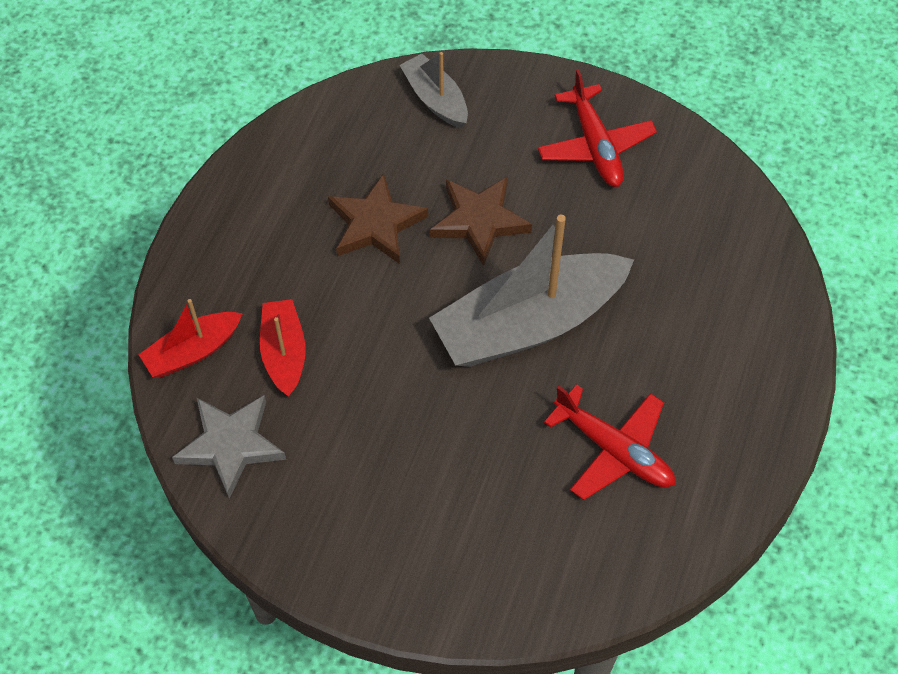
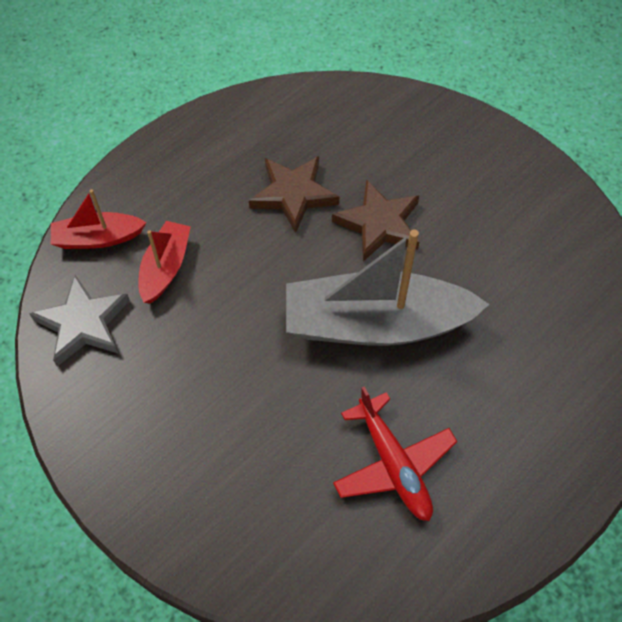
camera: 25 degrees right, 0 degrees up
(435, 99) = (394, 116): grey boat -> none
(595, 146) = (509, 200): red plane -> none

